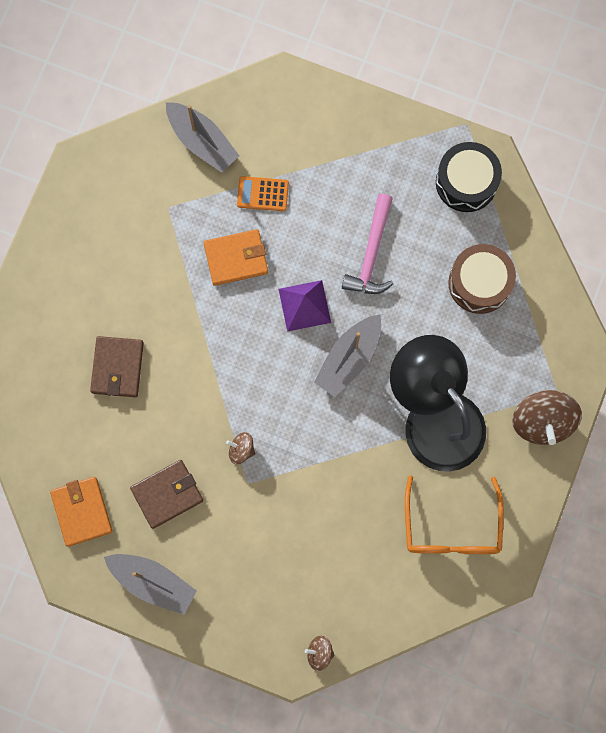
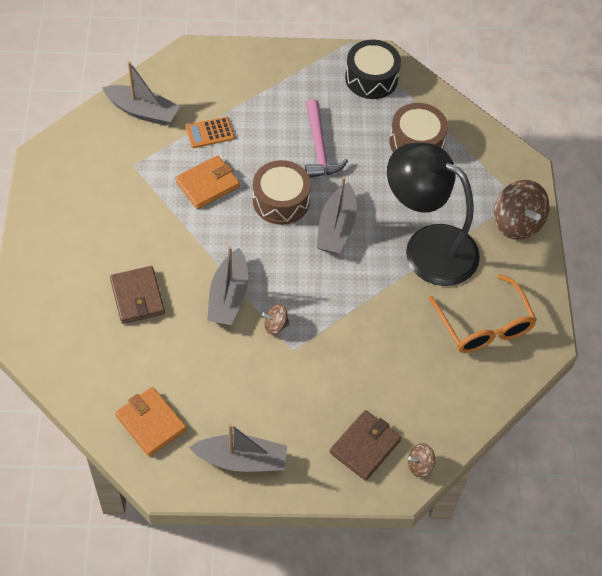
camera: 25 degrees left, 20 degrees down
(167, 494) = (224, 382): brown wallet -> brown wallet (365, 446)
(207, 400) = (228, 296): none -> grey boat
(304, 305) = (281, 201): purple pyramid -> brown drum

